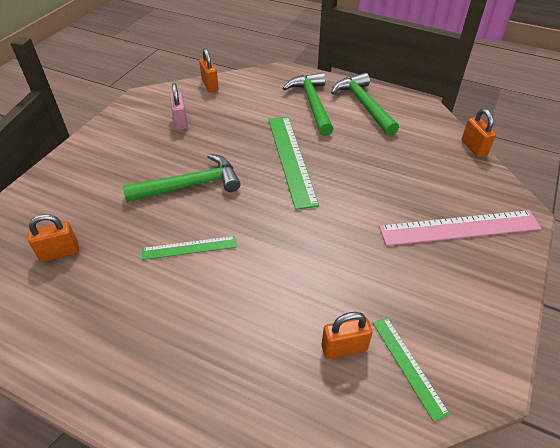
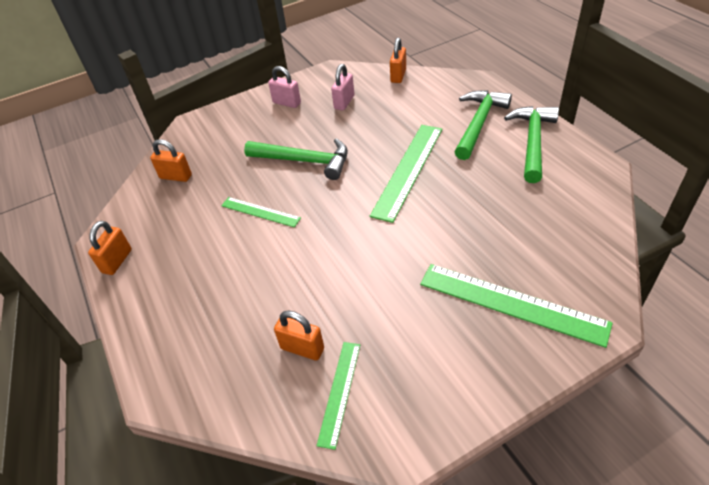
camera: 40 degrees right, 0 degrees up
(122, 139) = (287, 103): none -> pink padlock
(459, 228) = (511, 303): pink ruler -> green ruler
(473, 148) = (616, 231): orange padlock -> orange padlock (117, 261)

